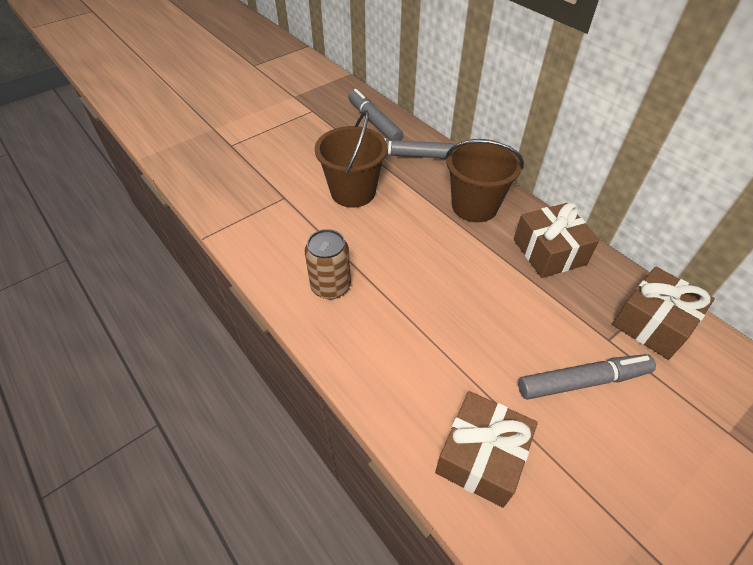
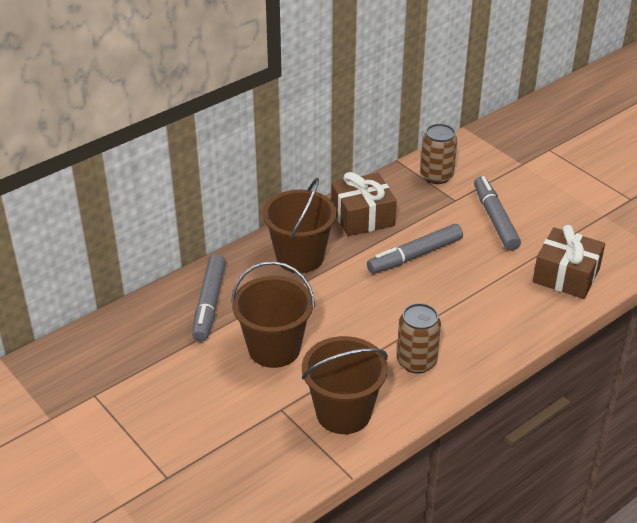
camera: 90 degrees left, 10 degrees down
(273, 233) = (343, 413): none -> brown bucket
(374, 122) = (134, 331): grey marker -> grey marker (415, 255)
(652, 323) = (436, 176): brown gift -> brown can

